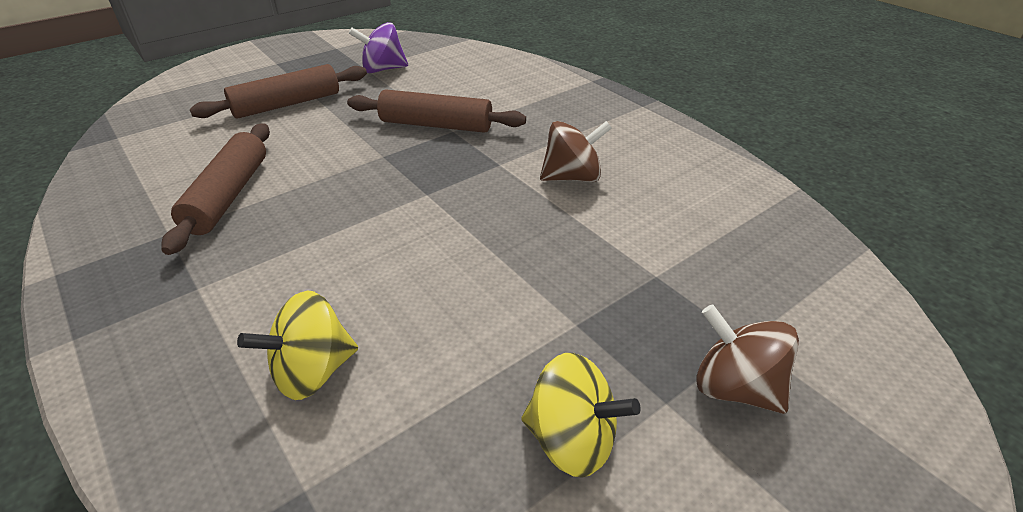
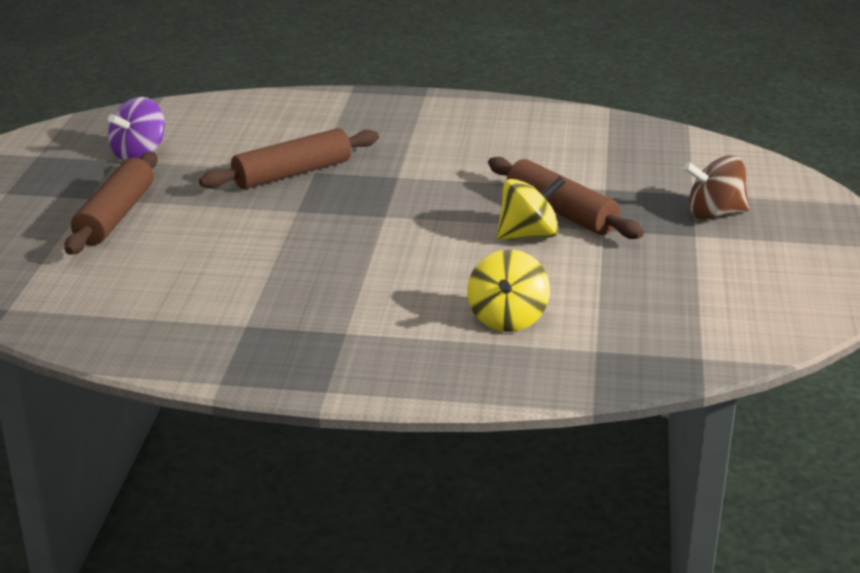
camera: 45 degrees left, 10 degrees down
(229, 196) = (234, 287): brown rolling pin -> brown rolling pin (561, 212)
(572, 177) = (464, 162): brown spinning top -> none
(572, 440) = (678, 269): yellow spinning top -> yellow spinning top (528, 235)

